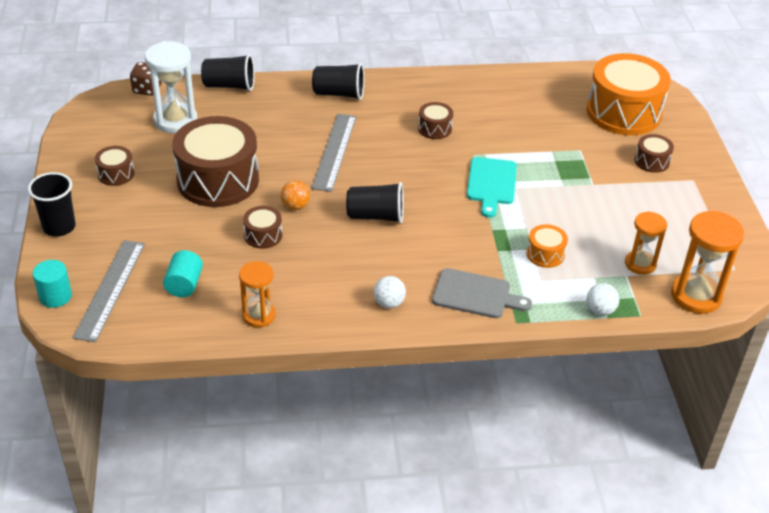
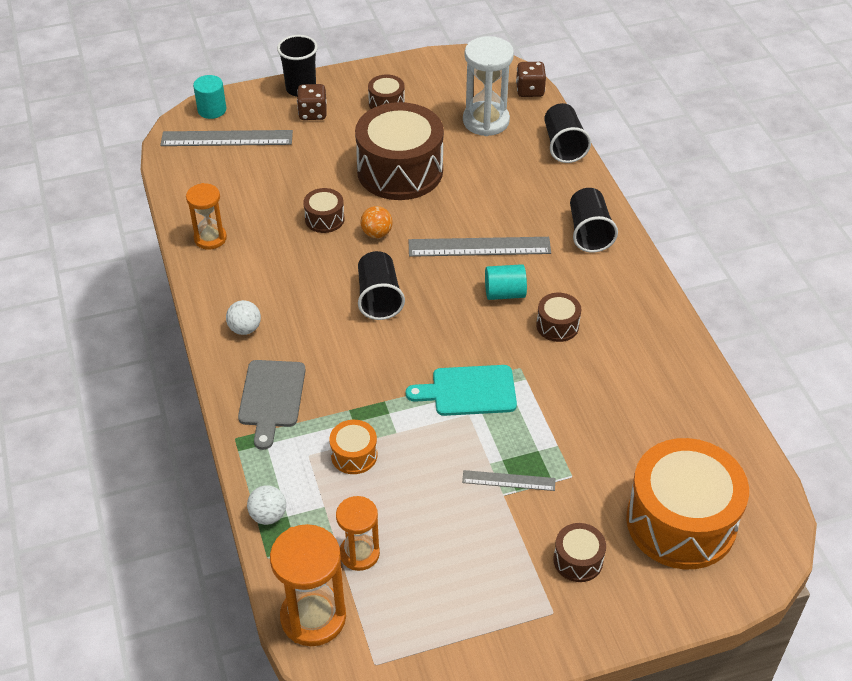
camera: 80 degrees right, 5 degrees up
(104, 224) = (313, 113): none -> brown dice
(184, 284) = (242, 181): turquoise cylinder -> turquoise cylinder (504, 293)
(580, 179) = (508, 480): none -> grey ruler

